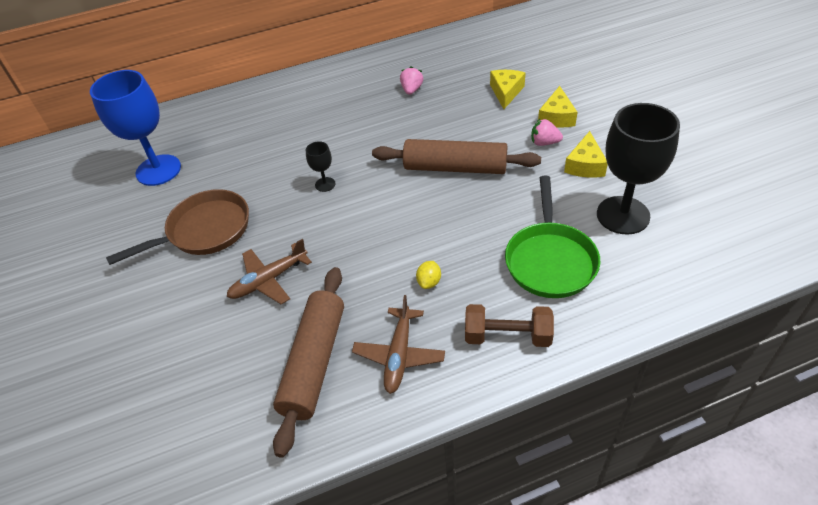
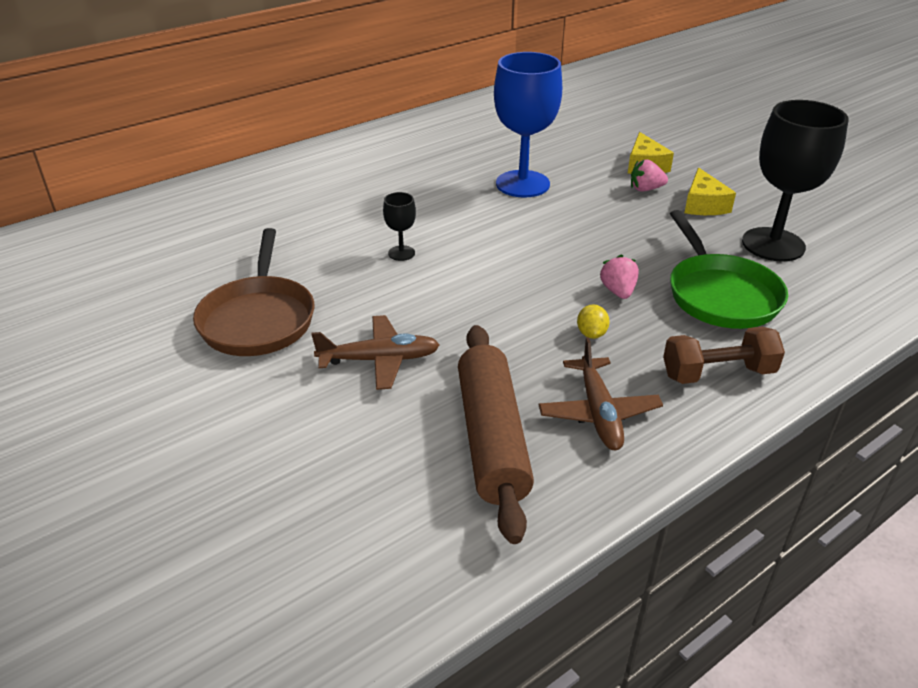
camera: 20 degrees left, 10 degrees down
(158, 170) = (155, 262): blue goblet -> blue goblet (522, 184)
(204, 231) = (258, 319): brown pan -> brown pan turned 135 degrees clockwise
(269, 280) = (379, 360): brown plane -> brown plane turned 135 degrees counterclockwise
(411, 90) = (460, 154): pink strawberry -> pink strawberry (618, 291)
(455, 168) = (556, 221): brown rolling pin -> none
(506, 92) = (574, 148): yellow cheese -> none

